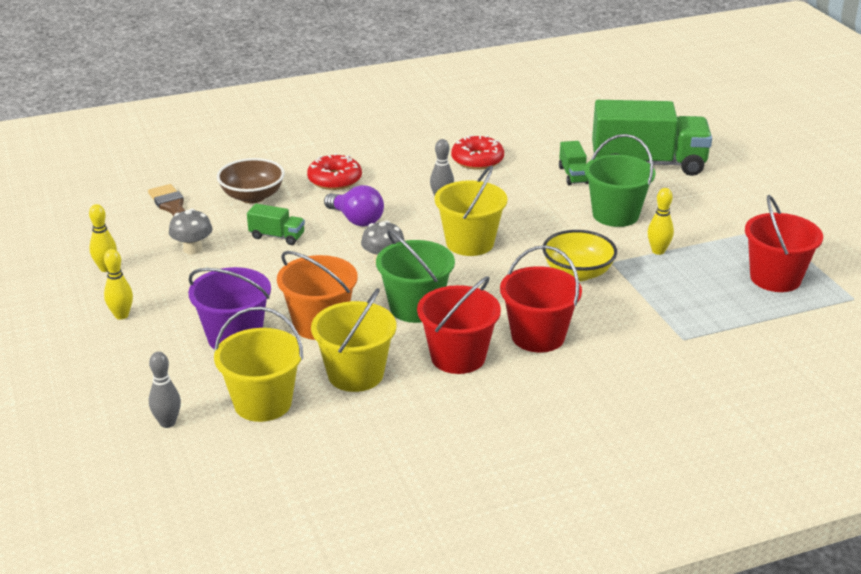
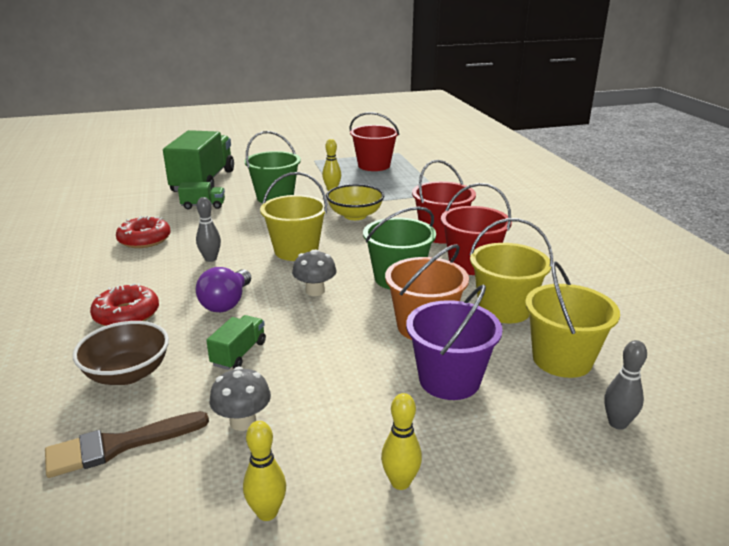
camera: 85 degrees left, 5 degrees down
(356, 220) = (226, 303): purple light bulb -> purple light bulb turned 150 degrees clockwise

